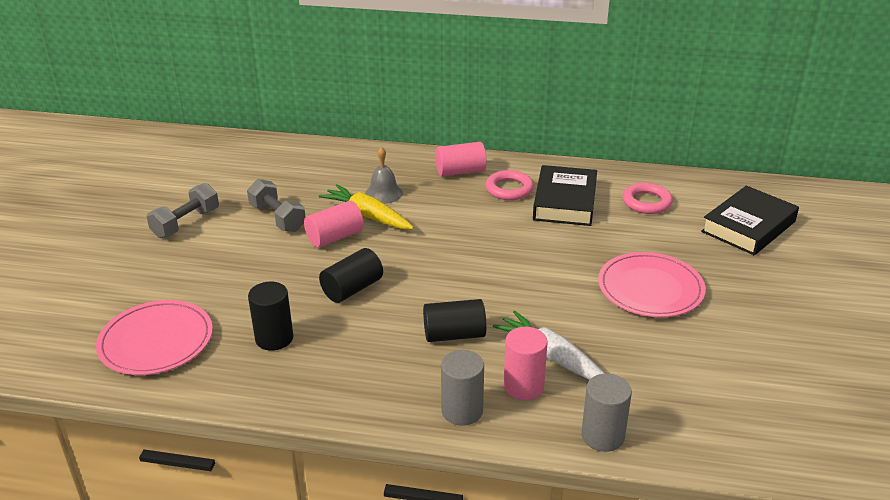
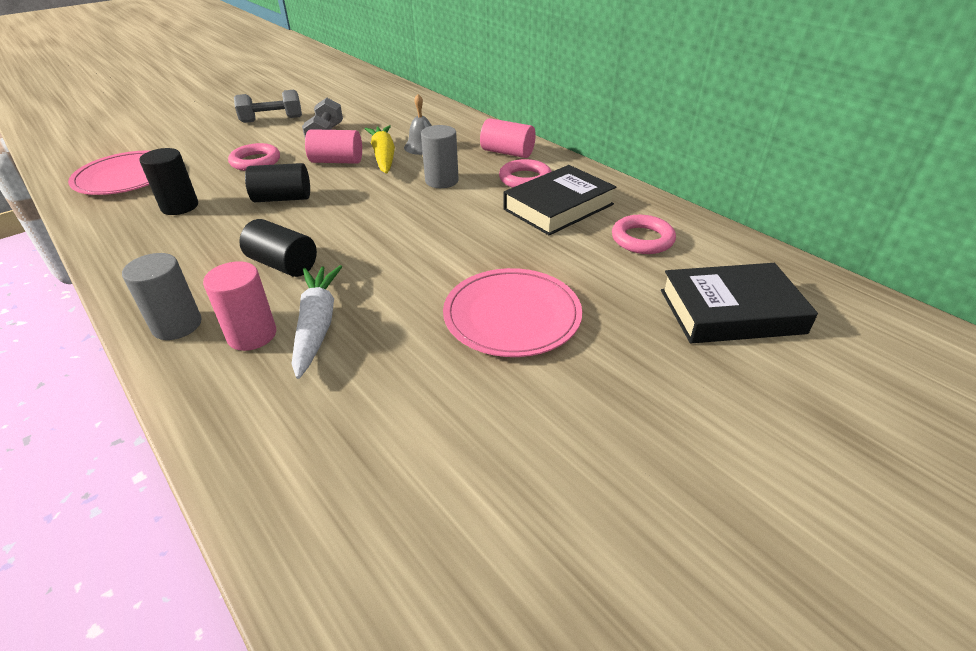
camera: 40 degrees right, 5 degrees up
(259, 269) = (255, 161): none -> pink ring
(602, 436) = (225, 423): grey cylinder -> grey cylinder (441, 181)

